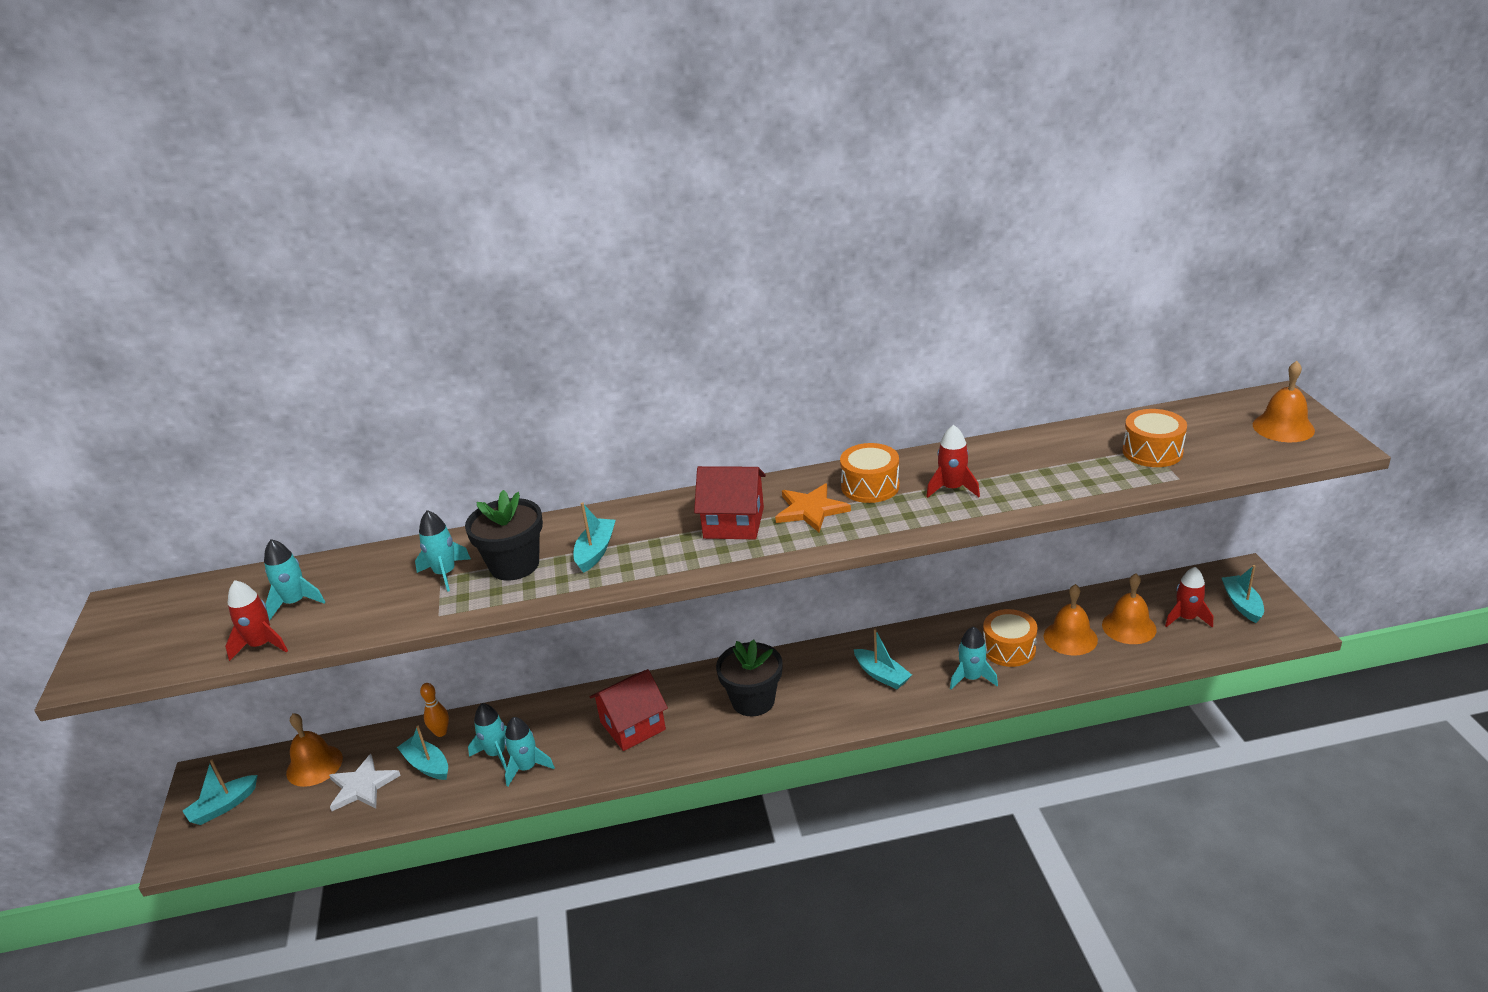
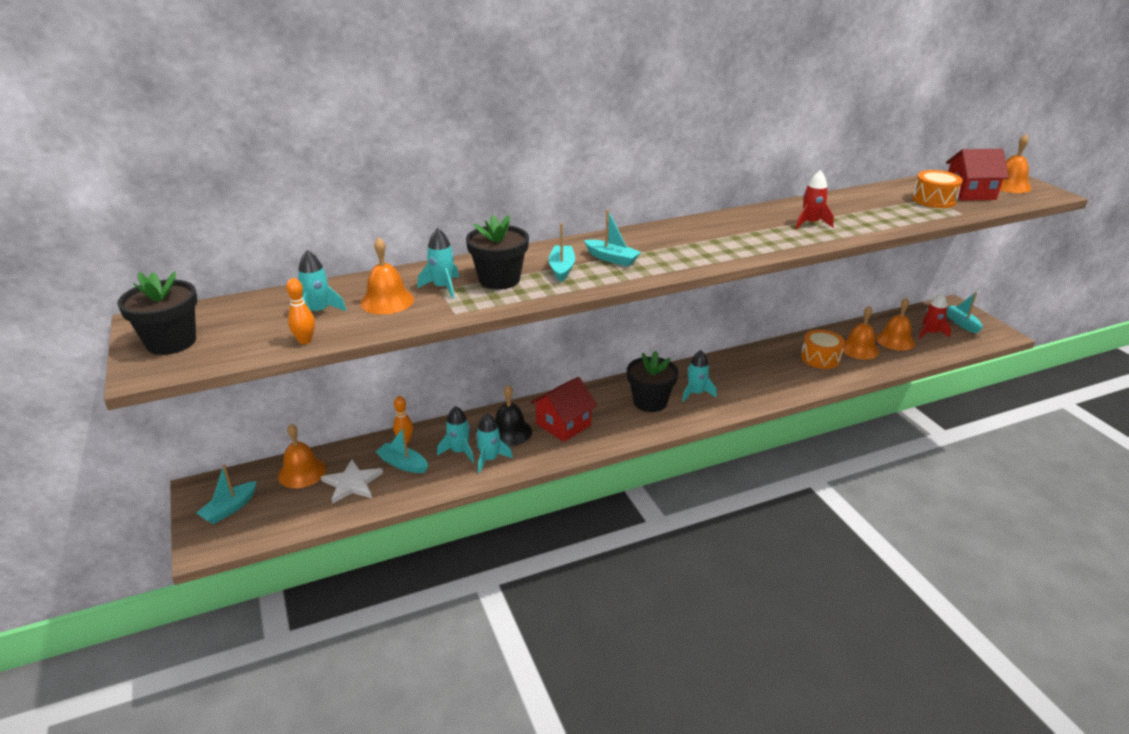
camera: 15 degrees left, 0 degrees up
(129, 636) = (171, 342): none -> black flower pot
(261, 645) = (305, 341): red rocket -> orange bowling pin
(374, 591) = (387, 301): none -> orange bell
(565, 731) = (510, 432): none -> black bell
(734, 523) = (661, 248): red house -> red house (970, 193)
(811, 510) = (715, 238): orange star -> none
(870, 486) = (749, 224): orange drum -> none
(881, 675) = (738, 379): turquoise boat -> turquoise boat (611, 258)
(971, 678) = (803, 377): turquoise rocket -> turquoise rocket (696, 393)

